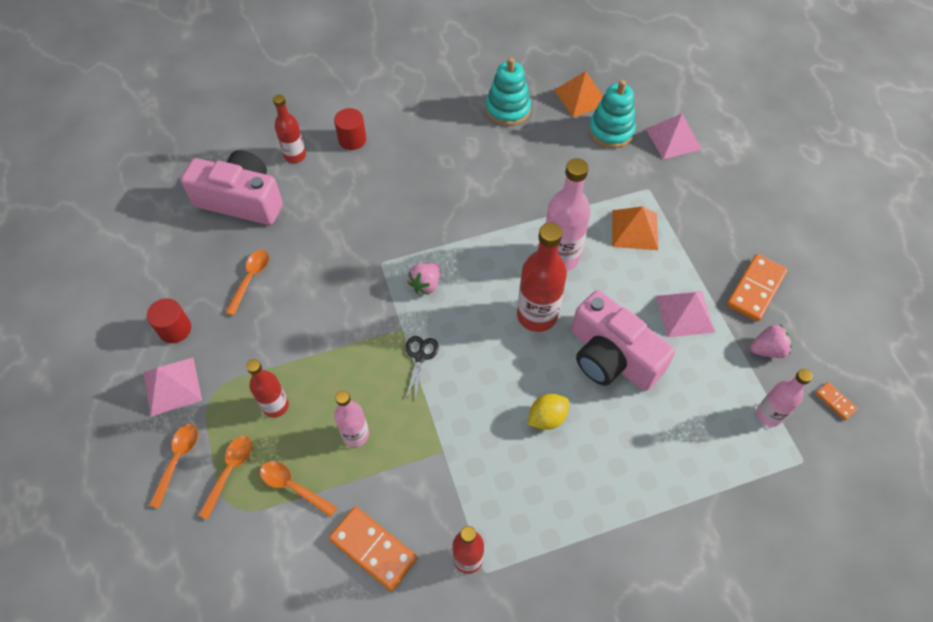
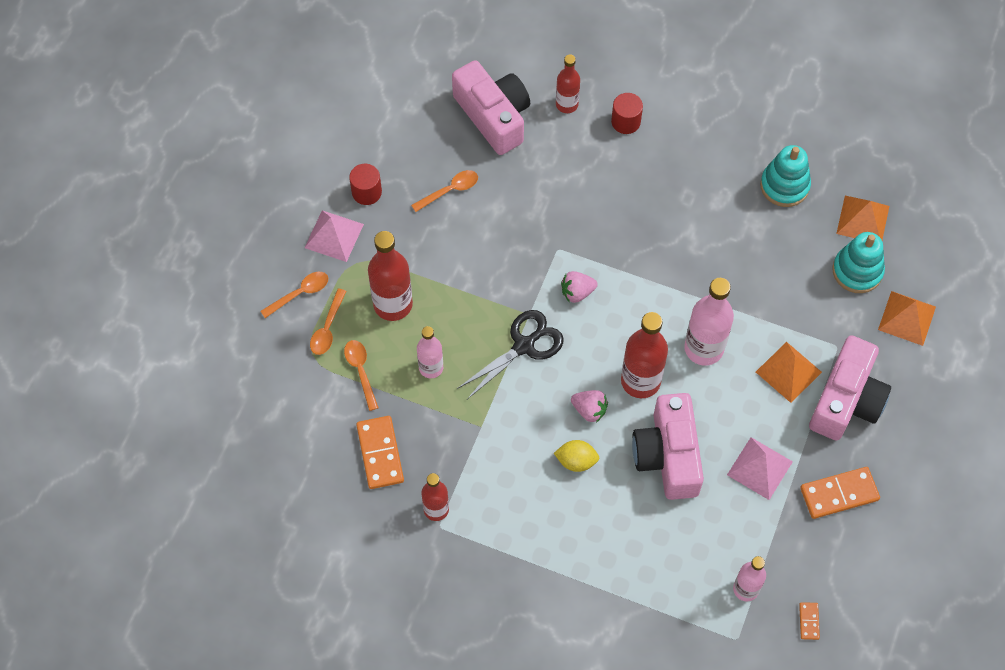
camera: 40 degrees right, 5 degrees up
(230, 471) = (327, 328): orange spoon -> orange spoon turned 135 degrees clockwise
(275, 406) = (393, 304): red bottle -> red bottle, size x1.63
(420, 357) = (524, 346): black scissors -> black scissors, size x1.78
(673, 139) = (907, 318): pink pyramid -> orange pyramid
(692, 220) = (846, 400): none -> pink camera
(767, 349) = (797, 544): pink strawberry -> pink strawberry (589, 410)

